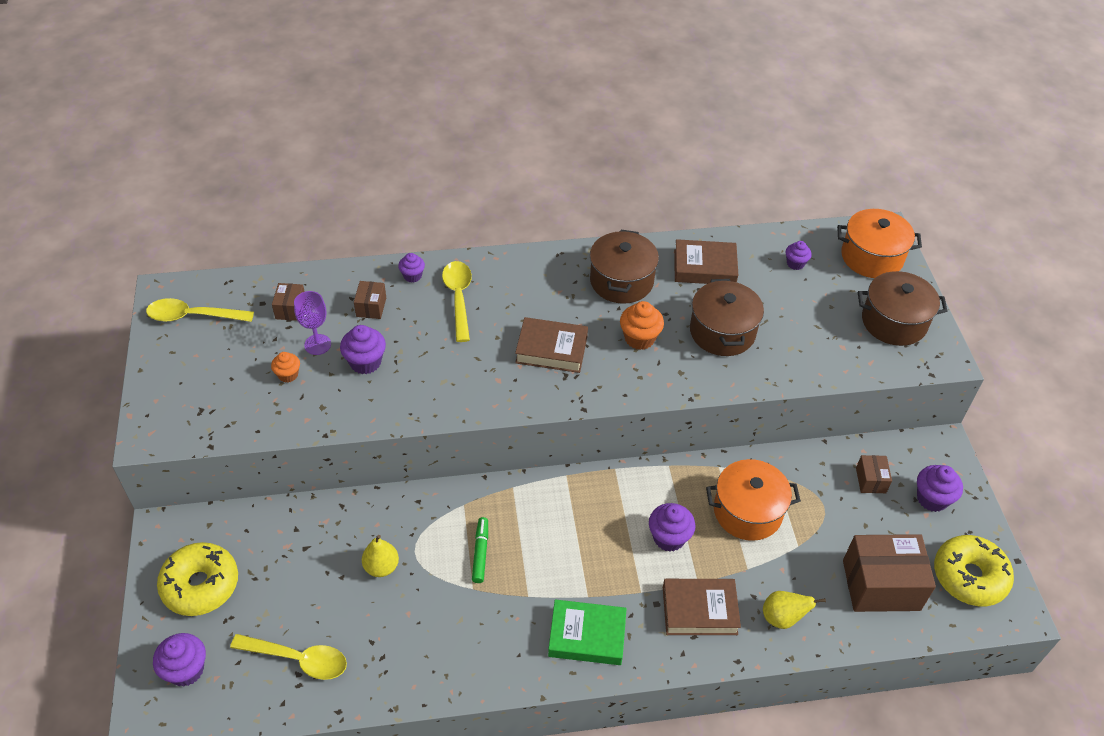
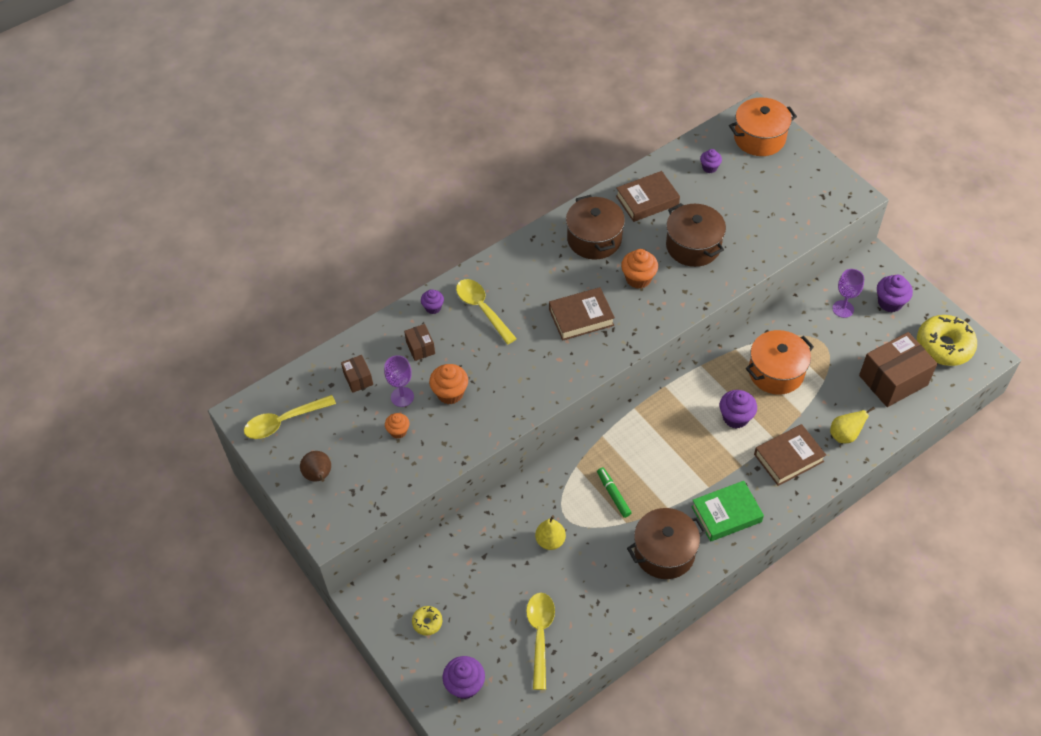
camera: 25 degrees left, 5 degrees up
(182, 381) = (319, 476): none -> brown pear
(200, 585) = (427, 622): yellow donut -> yellow donut, size x0.46
(298, 659) = (540, 635): yellow spoon -> yellow spoon turned 75 degrees counterclockwise
(365, 362) = (450, 393): purple cupcake -> orange cupcake
(870, 480) = (843, 309): brown box -> purple goblet
(894, 322) = (805, 183): brown pot -> brown pot (664, 552)

